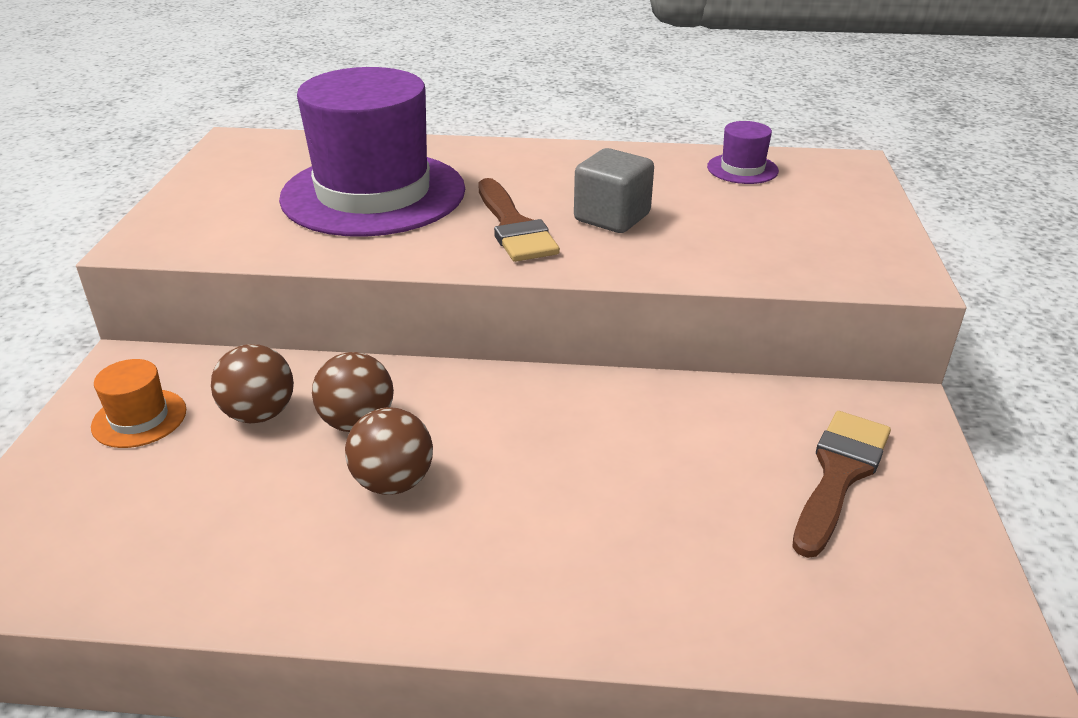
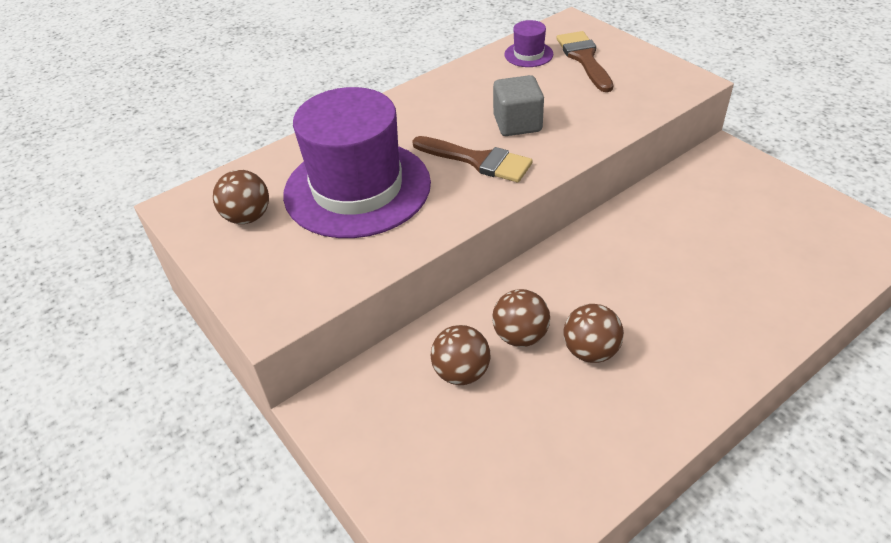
camera: 40 degrees left, 10 degrees up
(139, 418) = (397, 430): orange hat -> none
(261, 171) = (247, 217): none -> brown ball
(839, 474) = (749, 202): brown brush -> brown brush (584, 58)

